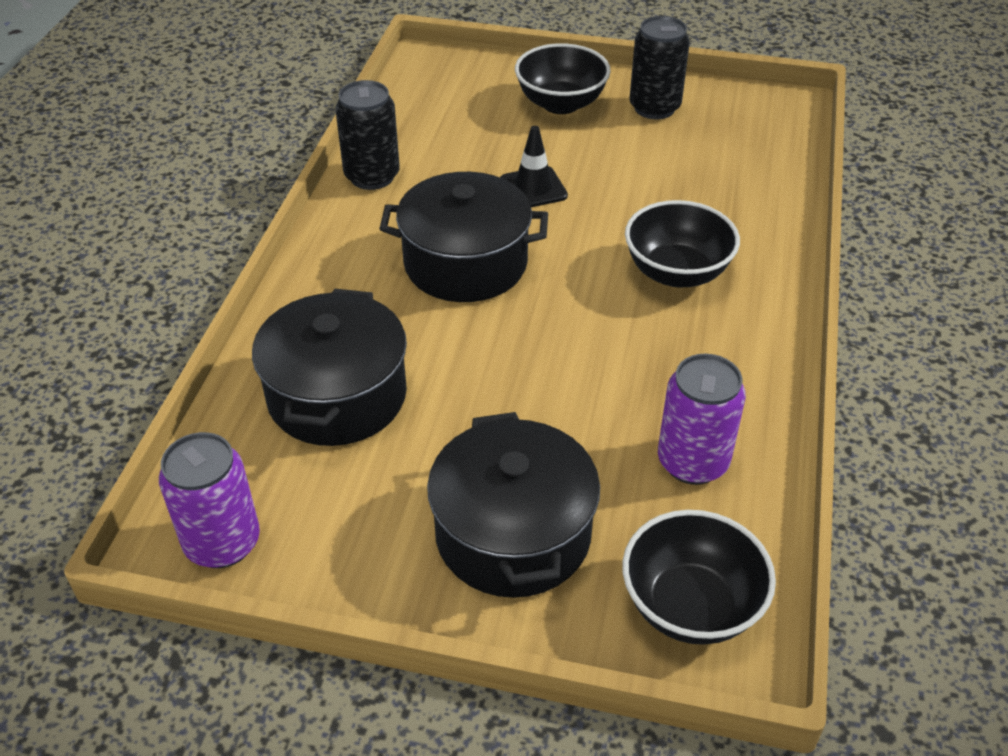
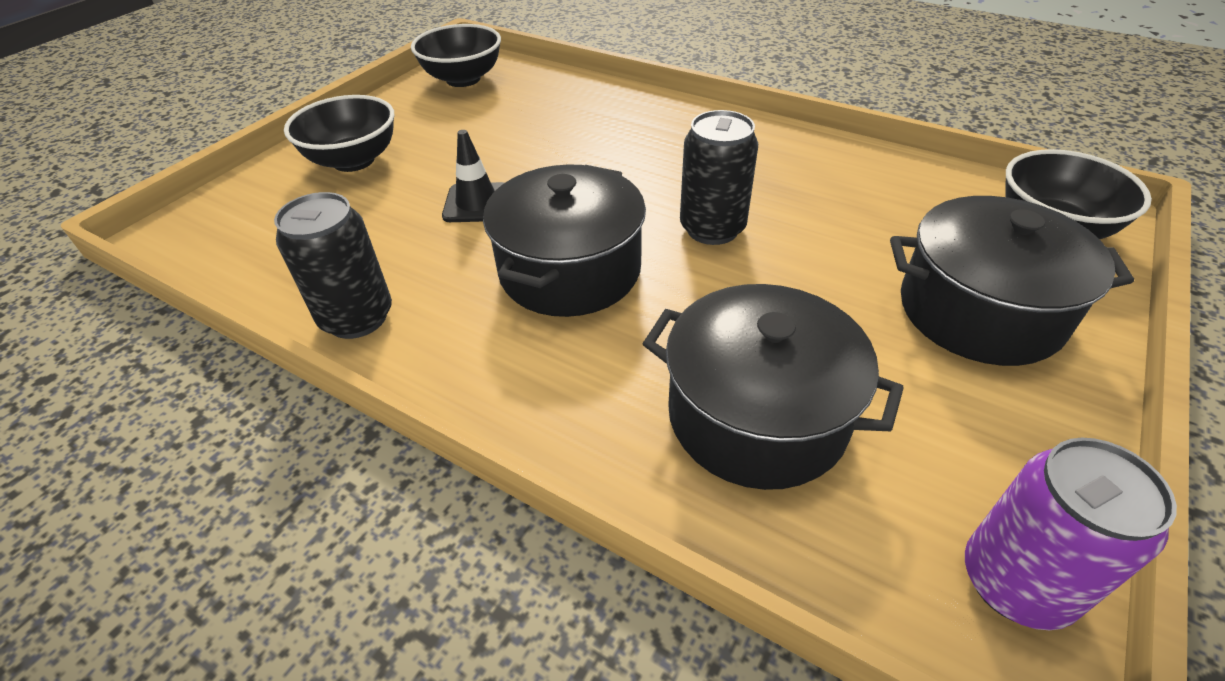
camera: 70 degrees left, 0 degrees up
(654, 108) = (413, 114): black can -> black can (712, 228)
(676, 272) = (651, 152): black bowl -> black bowl (463, 79)
(692, 462) = (889, 193): purple can -> none

